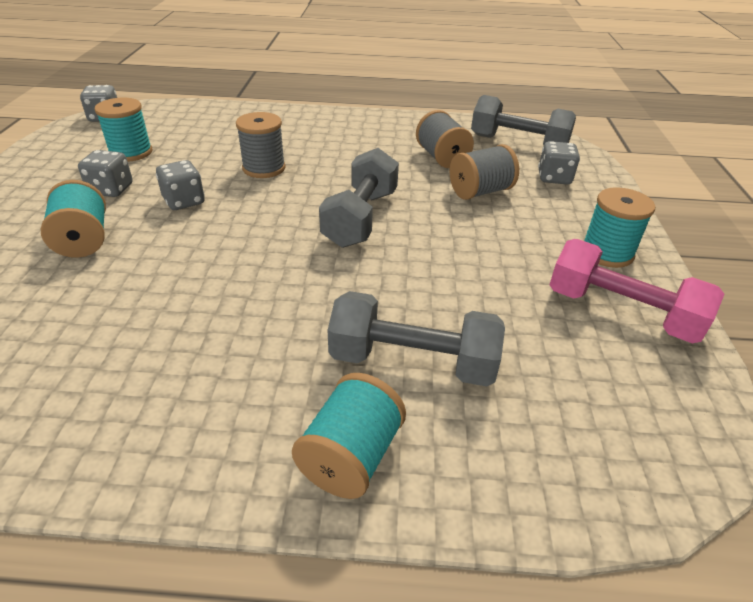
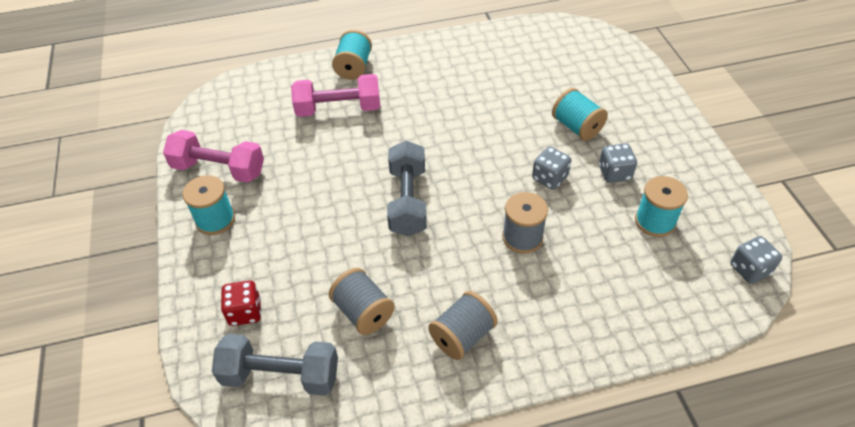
camera: 165 degrees right, 10 degrees up
(412, 362) = (338, 109): grey dumbbell -> pink dumbbell
(480, 191) = (317, 265): grey spool -> grey spool (462, 336)
(554, 178) = (245, 312): grey dice -> red dice

